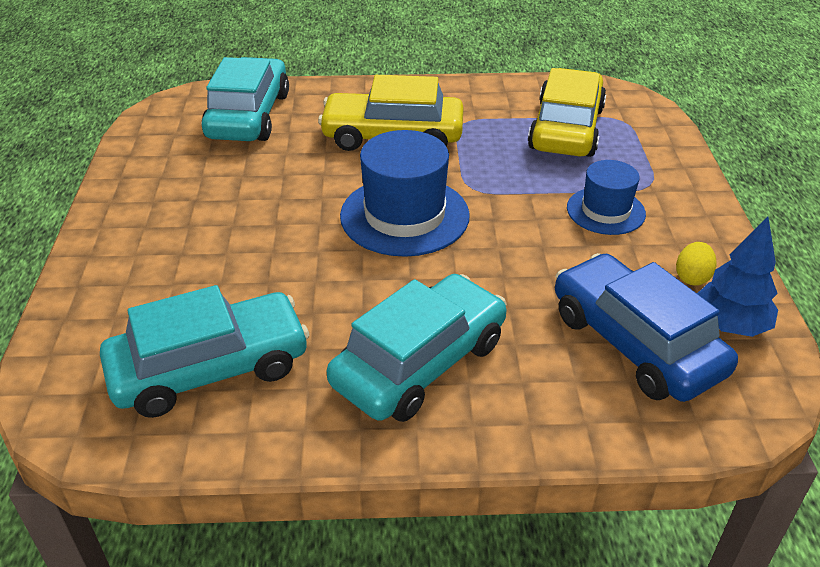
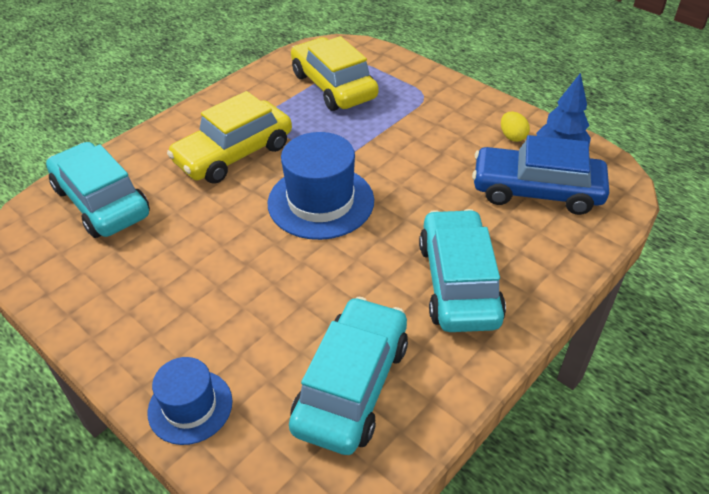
camera: 45 degrees left, 5 degrees up
(605, 211) = (424, 125): blue hat -> blue hat (190, 406)

